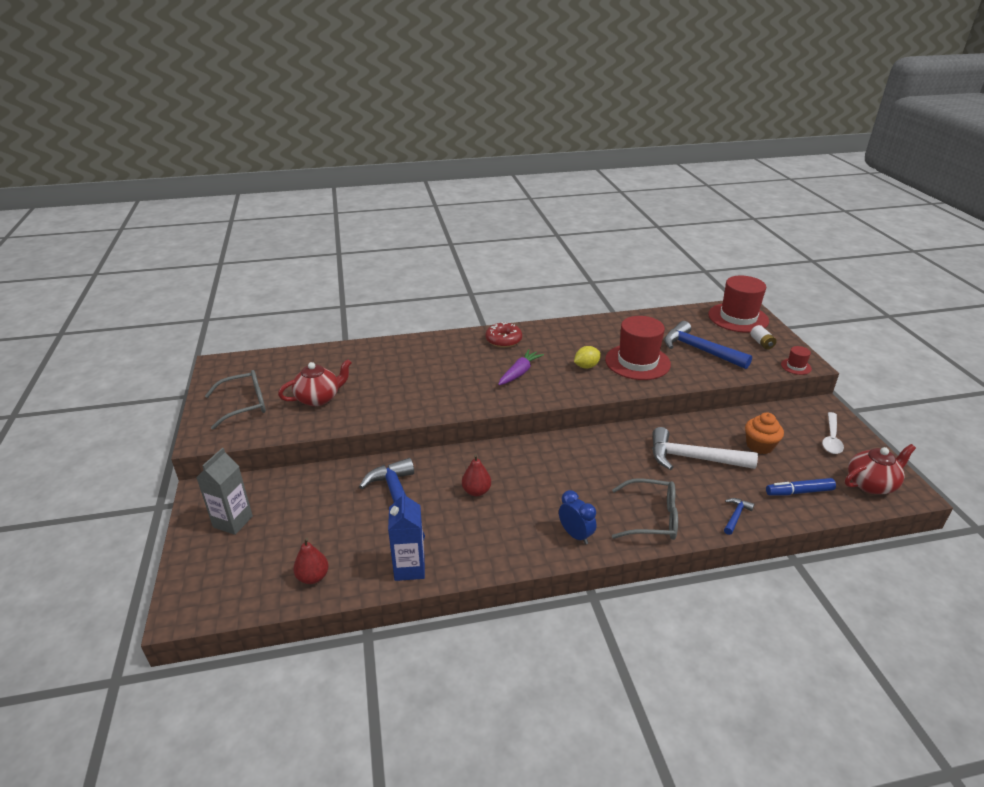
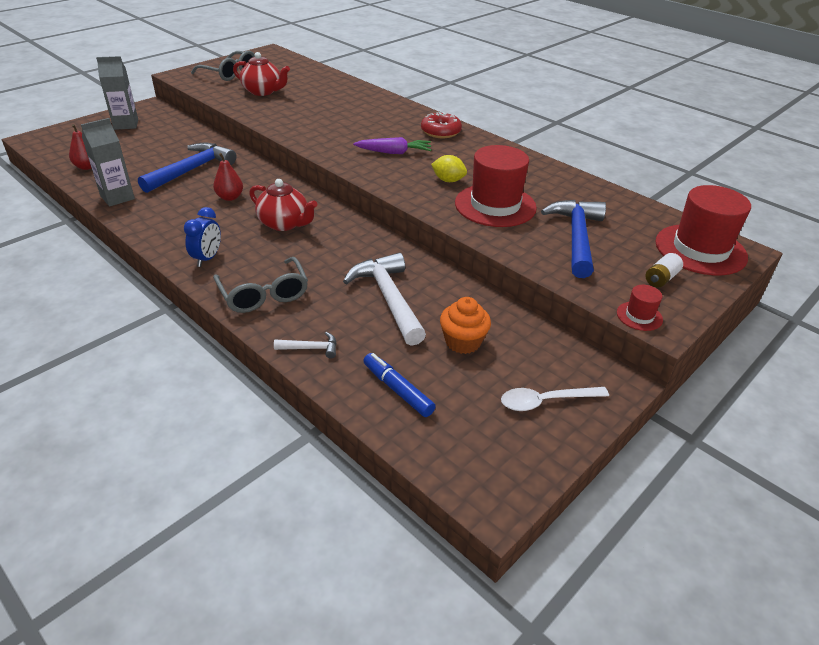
camera: 55 degrees right, 5 degrees up
(409, 568) = (117, 197): blue carton -> grey carton
(736, 516) = (311, 348): blue hammer -> white hammer
(871, 484) = (475, 455): red teapot -> red teapot (284, 223)

